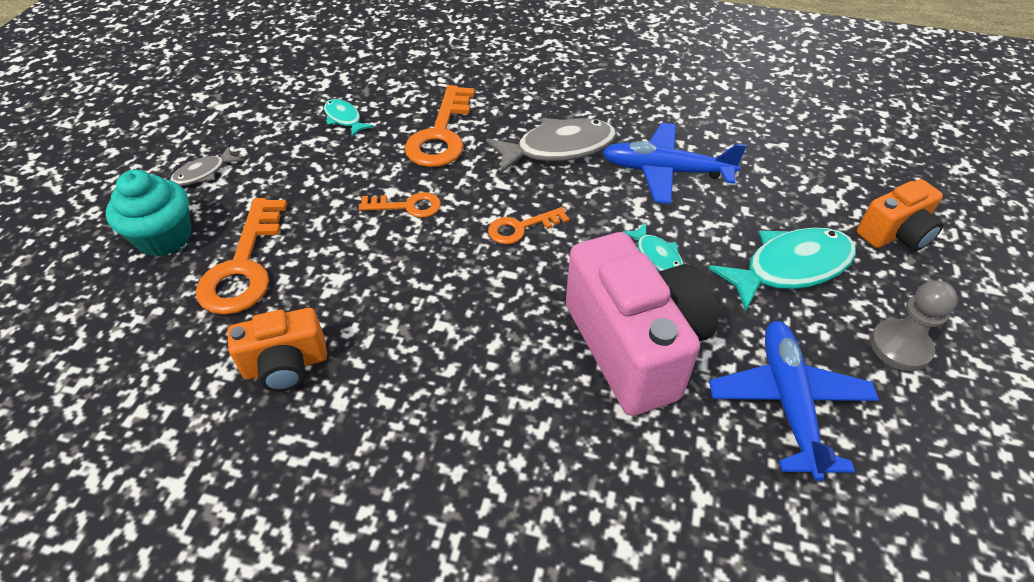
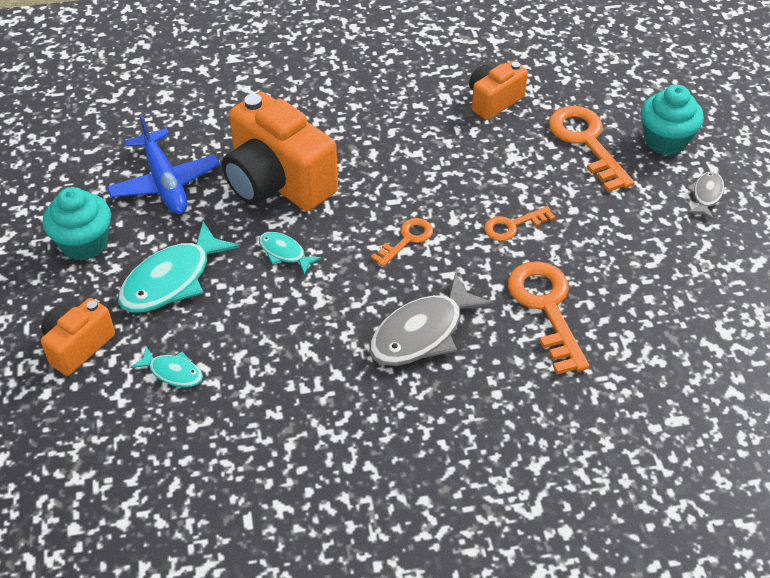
camera: 155 degrees right, 0 degrees up
(344, 119) = (654, 292): turquoise fish -> turquoise fish (173, 372)
(634, 346) = (277, 182): pink camera -> orange camera
(666, 171) = (306, 343): blue plane -> none
(900, 347) = (84, 244): grey pawn -> turquoise cupcake

